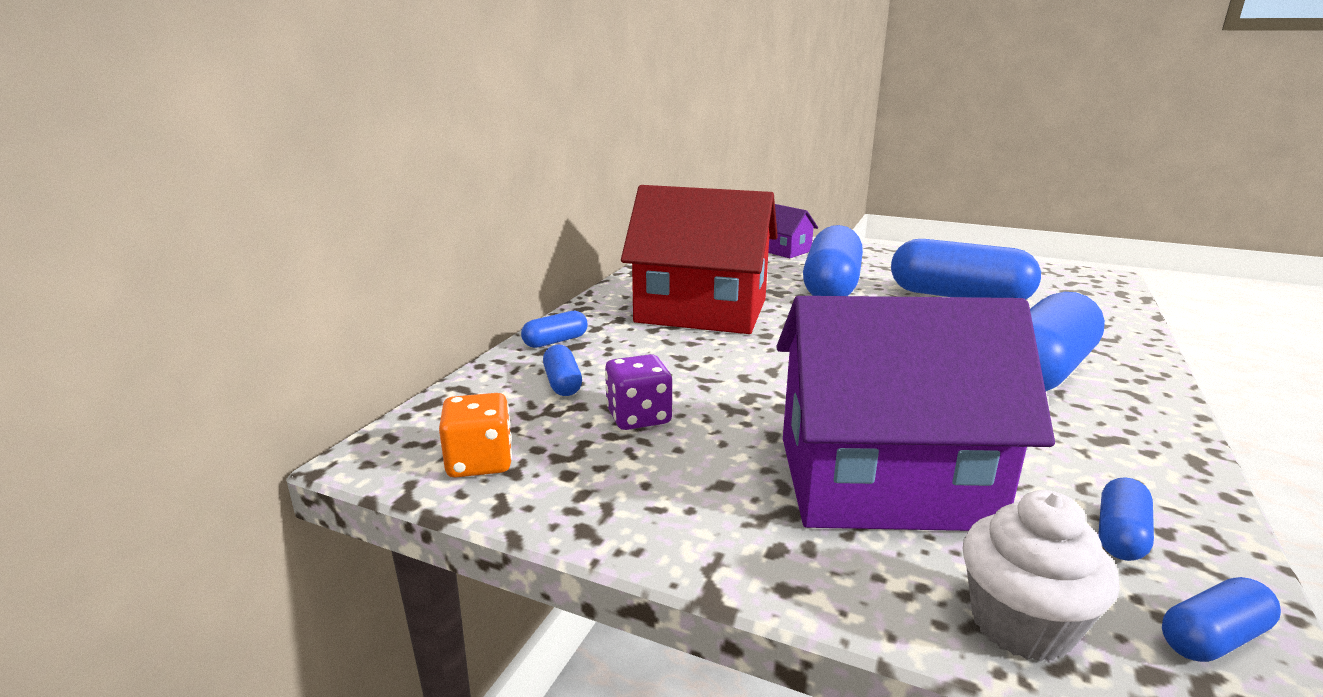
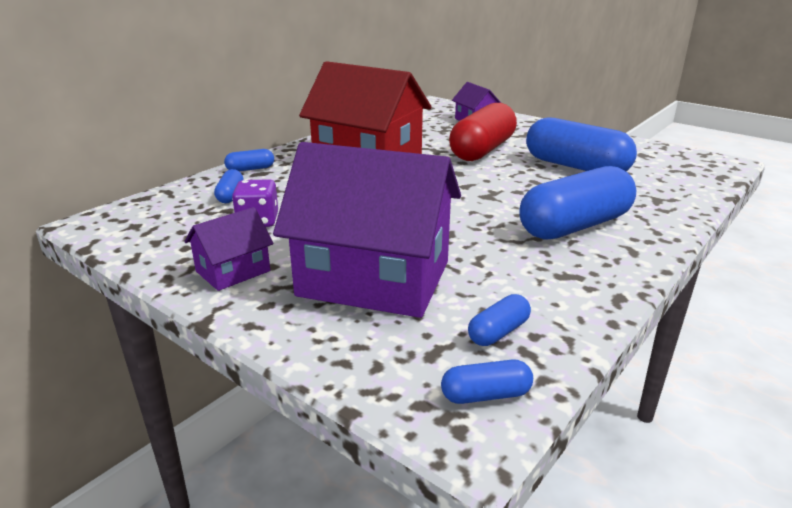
camera: 15 degrees right, 5 degrees up
(480, 462) = (141, 234): orange dice -> none
(676, 502) = (233, 271): none -> purple house
(831, 286) = (482, 150): blue capsule -> red capsule
(1021, 624) = (370, 366): white cupcake -> none

